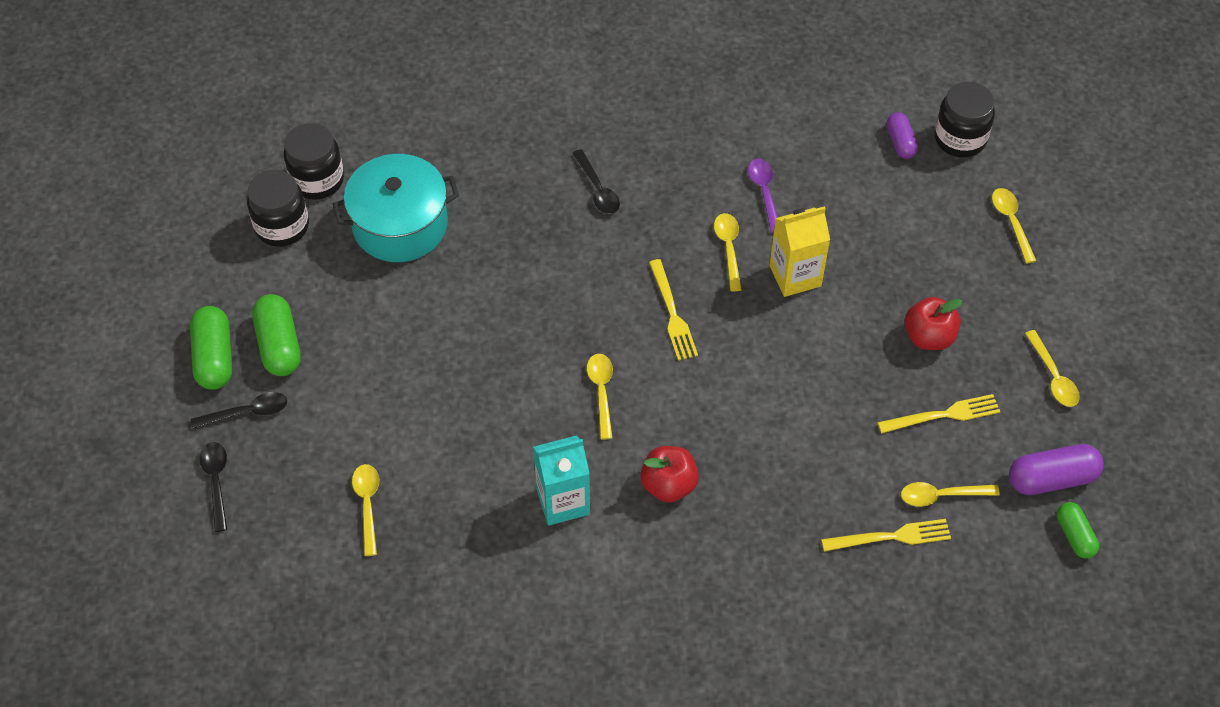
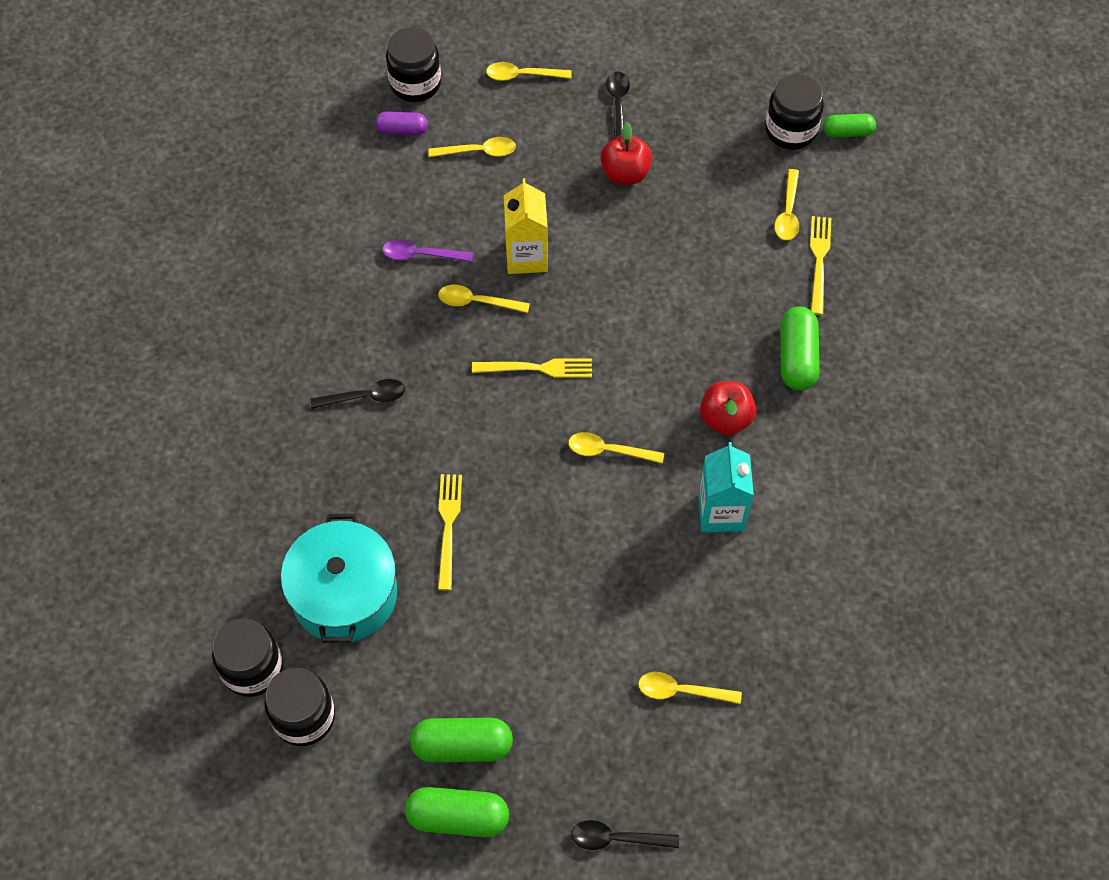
camera: 75 degrees left, 5 degrees up
(247, 412) = (539, 793): black spoon -> black spoon (618, 104)
(762, 537) = (797, 357): none -> green capsule
(943, 415) = (708, 187): yellow fork -> yellow fork (448, 526)
(1051, 479) = (791, 130): purple capsule -> black jar
(1053, 376) = (692, 97): yellow spoon -> yellow spoon (478, 151)

